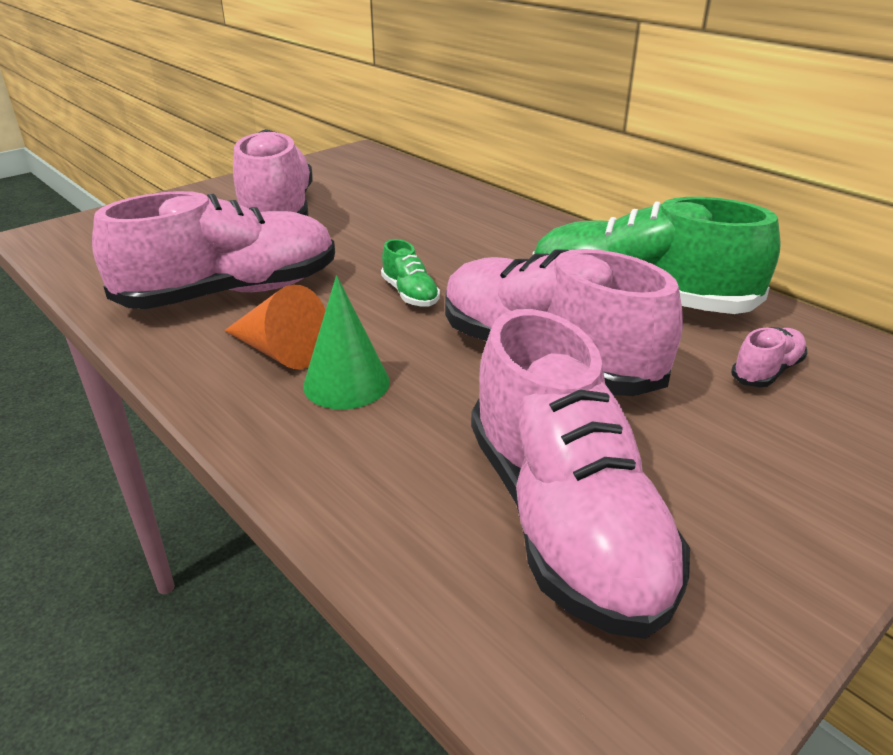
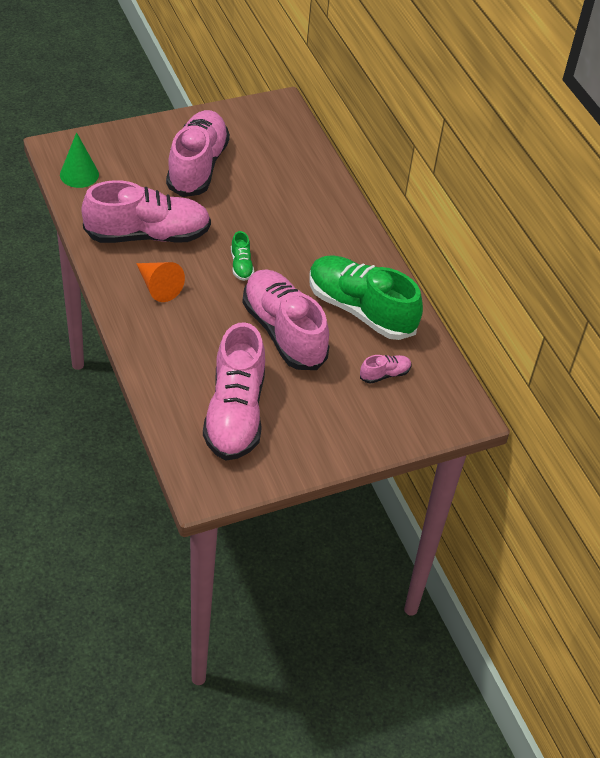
camera: 15 degrees right, 15 degrees up
(346, 383) = (181, 317): green cone -> green cone (79, 174)

